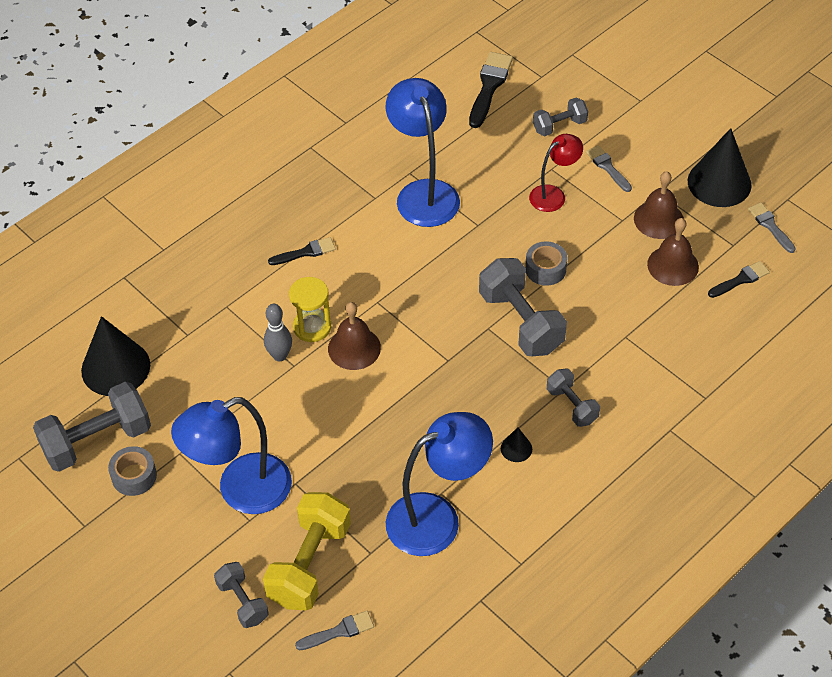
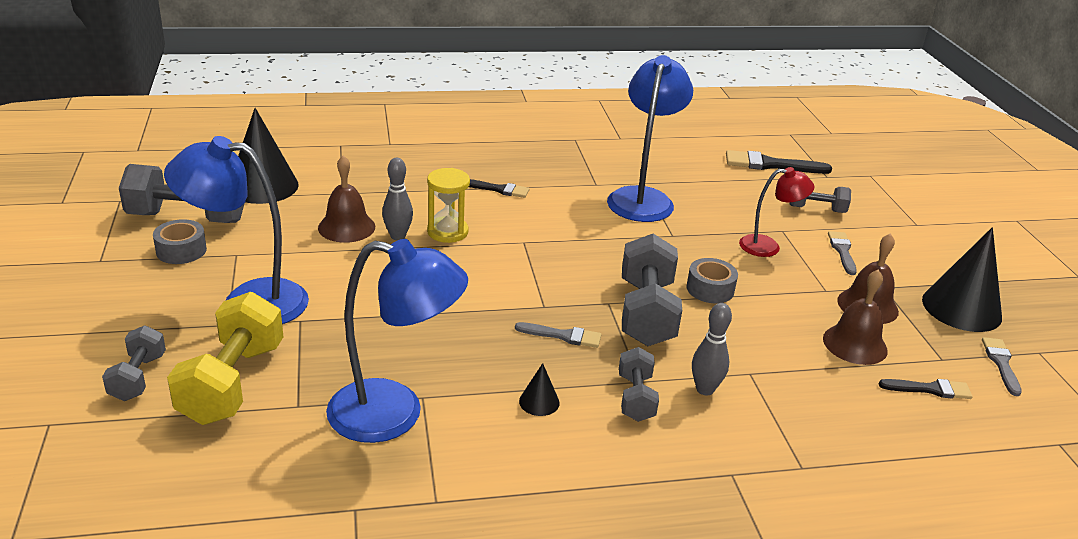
camera: 30 degrees right, 20 degrees down
(309, 564) = (232, 383): yellow dumbbell -> yellow dumbbell turned 45 degrees counterclockwise
(339, 631) = (186, 451): grey brush -> grey brush (563, 336)
(354, 348) = (467, 260): brown bell -> brown bell (346, 227)
(489, 86) = (770, 165): black brush -> black brush turned 135 degrees counterclockwise
(608, 370) = (705, 389): none -> grey bowling pin

